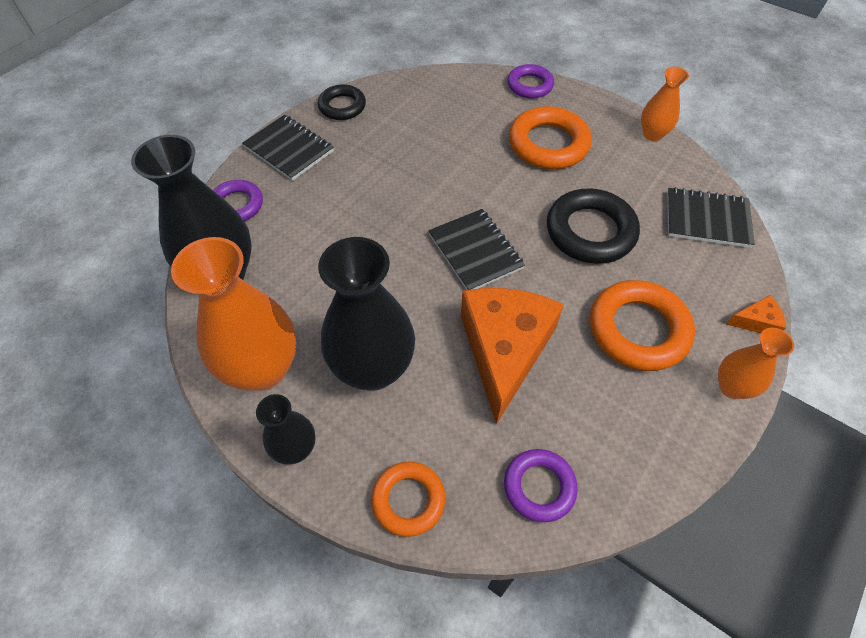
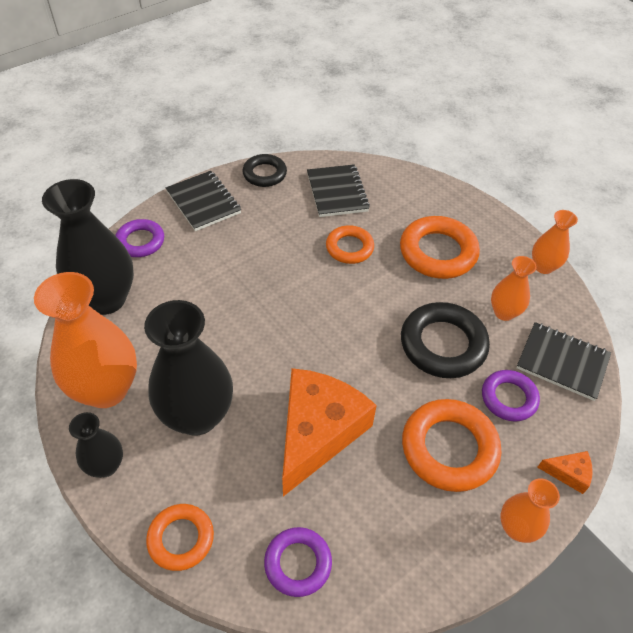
camera: 15 degrees right, 5 degrees down
(460, 160) = (349, 248): none -> orange ring
(475, 251) = (328, 335): black notebook -> black notebook (337, 192)
(530, 85) = (444, 192): purple ring -> purple ring (508, 398)
(634, 186) = (504, 312): none -> orange vase

